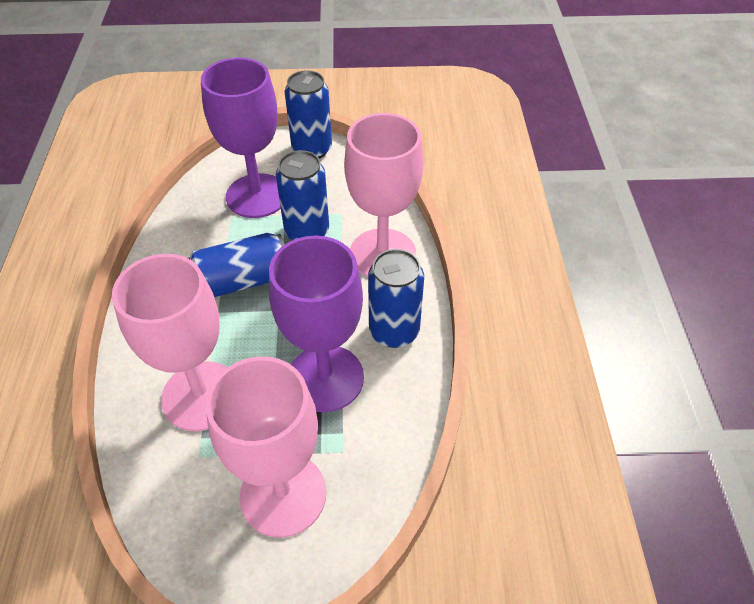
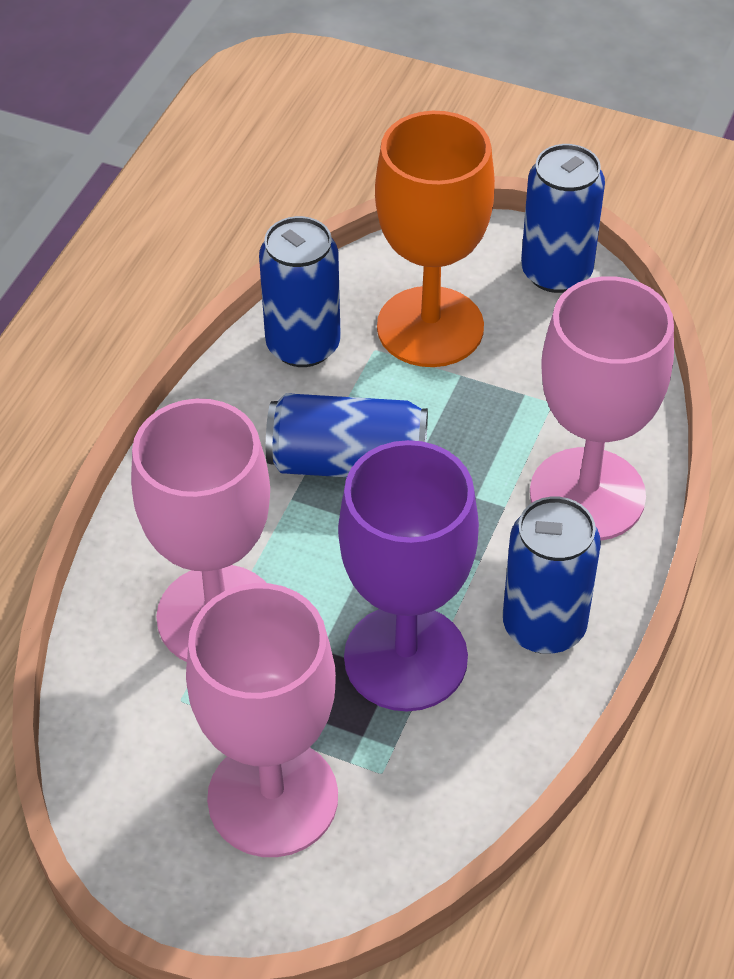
camera: 25 degrees right, 0 degrees up
(257, 196) = (430, 327): purple goblet -> orange goblet
(307, 232) = (482, 415): blue can -> blue can (303, 345)

